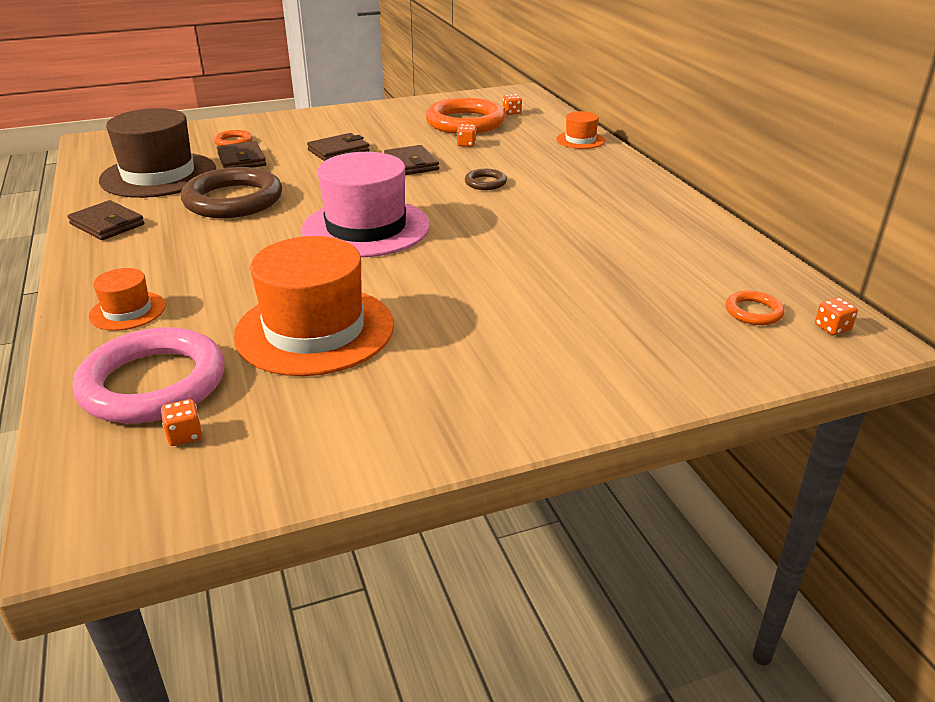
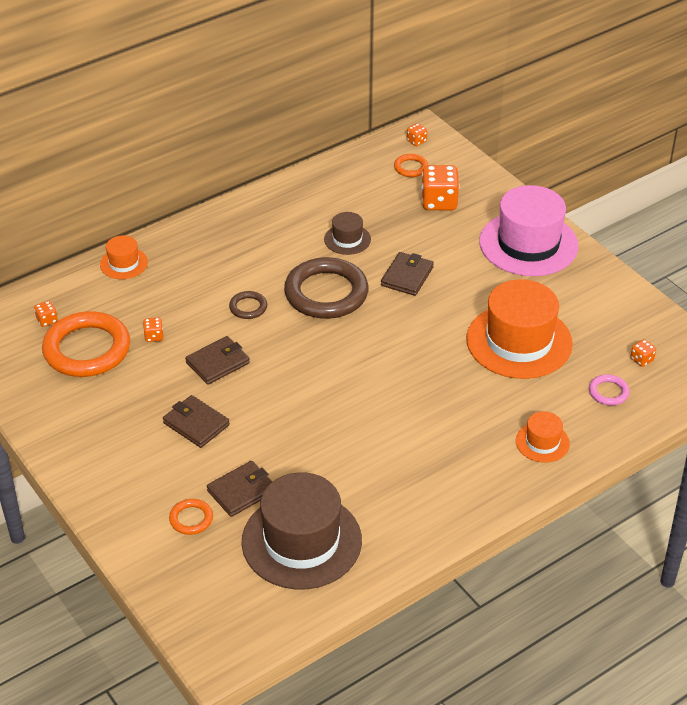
camera: 105 degrees left, 10 degrees up
(107, 224) = (421, 524): brown wallet -> brown wallet (407, 276)
(153, 383) = (608, 392): pink ring -> pink ring, size x0.45
(233, 200) = (340, 458): brown ring -> brown ring (326, 293)
(366, 228) = (363, 357): pink hat -> pink hat (528, 244)
(586, 244) = (347, 239): none -> brown hat
(659, 321) = (439, 202): none -> orange dice

